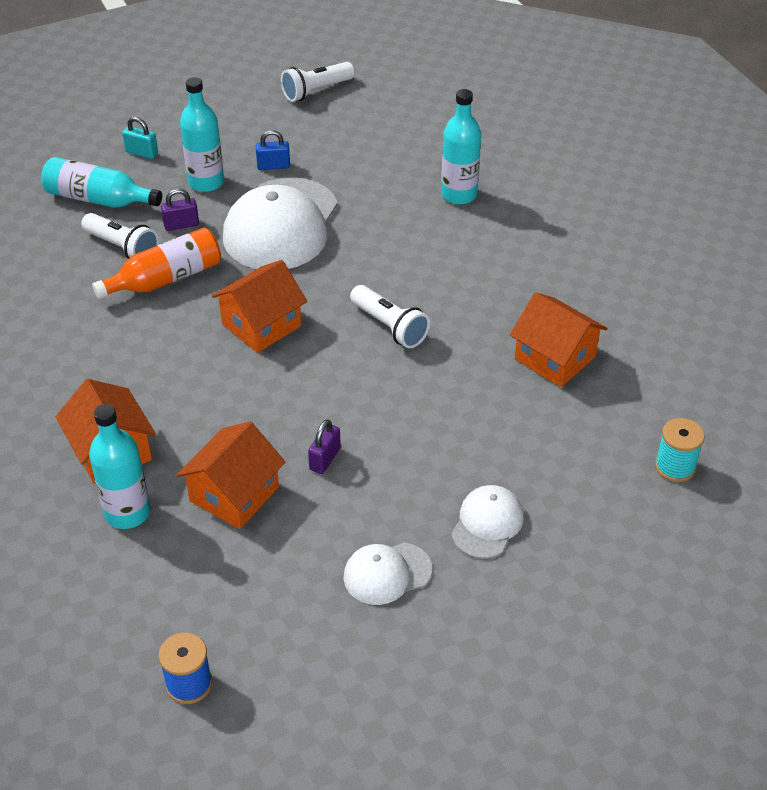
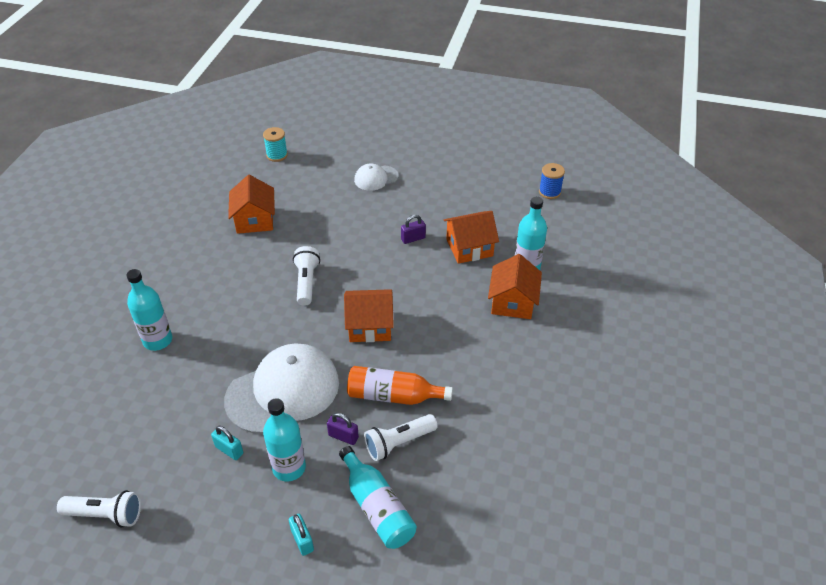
camera: 140 degrees left, 0 degrees up
(122, 248) = (399, 442): white flashlight -> white flashlight turned 105 degrees counterclockwise
(273, 166) = (229, 450): blue padlock -> turquoise padlock
(387, 573) = (436, 184): white cap -> none

